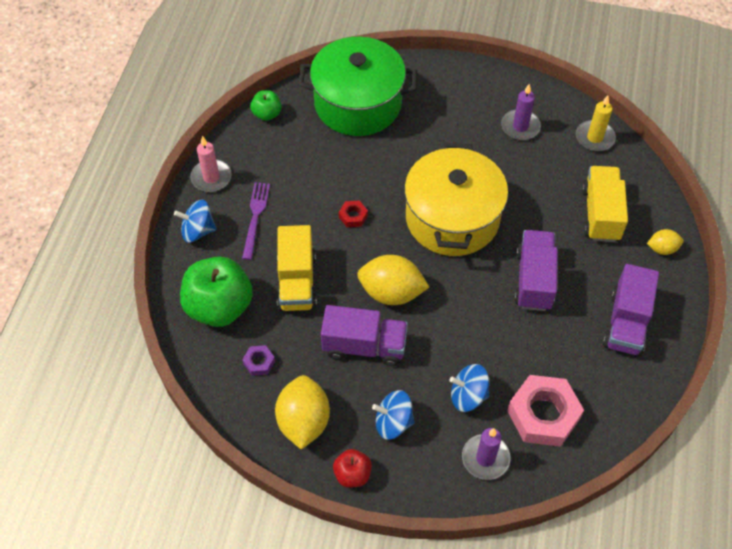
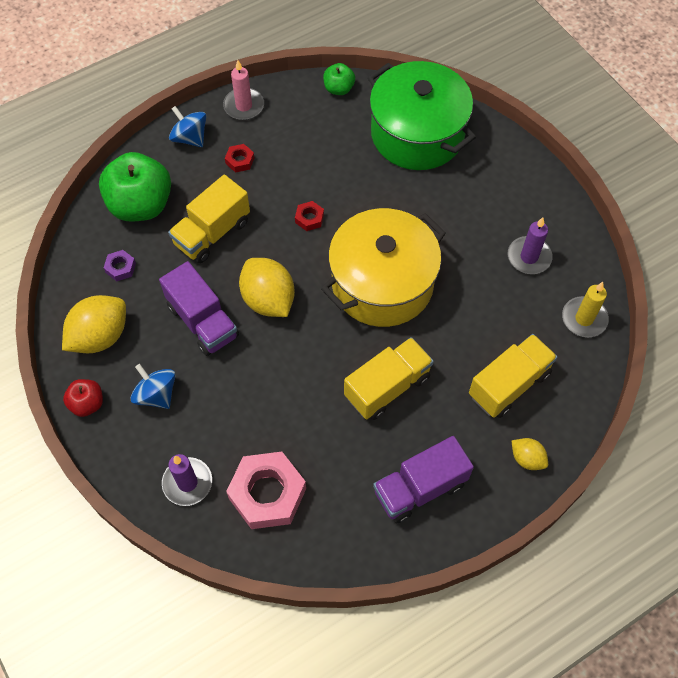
camera: 45 degrees right, 5 degrees up
(255, 217) = (240, 161): purple fork -> red nut
(468, 396) = (230, 426): blue spinning top -> none
(534, 280) = (387, 387): purple truck -> yellow truck

